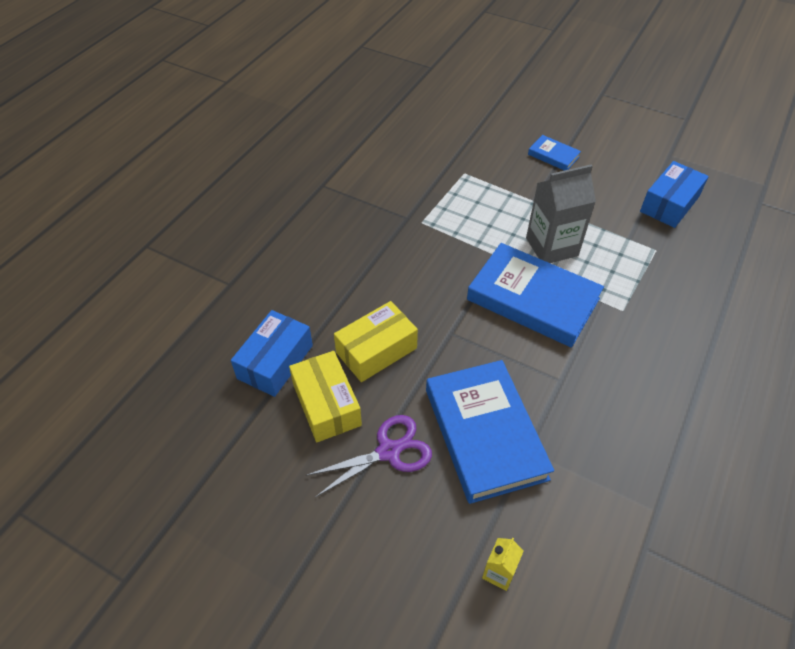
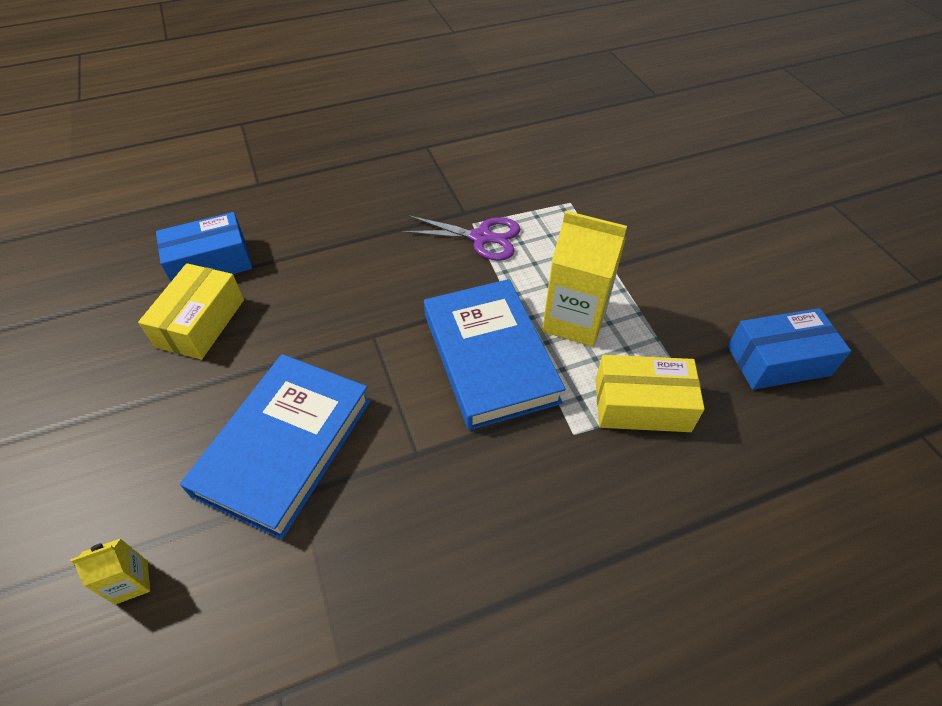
camera: 40 degrees right, 0 degrees up
(376, 350) = (293, 307): yellow box -> yellow box (642, 405)
(389, 451) = (193, 397): purple scissors -> purple scissors (481, 238)
(551, 247) = (574, 320): grey carton -> yellow carton
(553, 155) = (690, 235): blue book -> none

